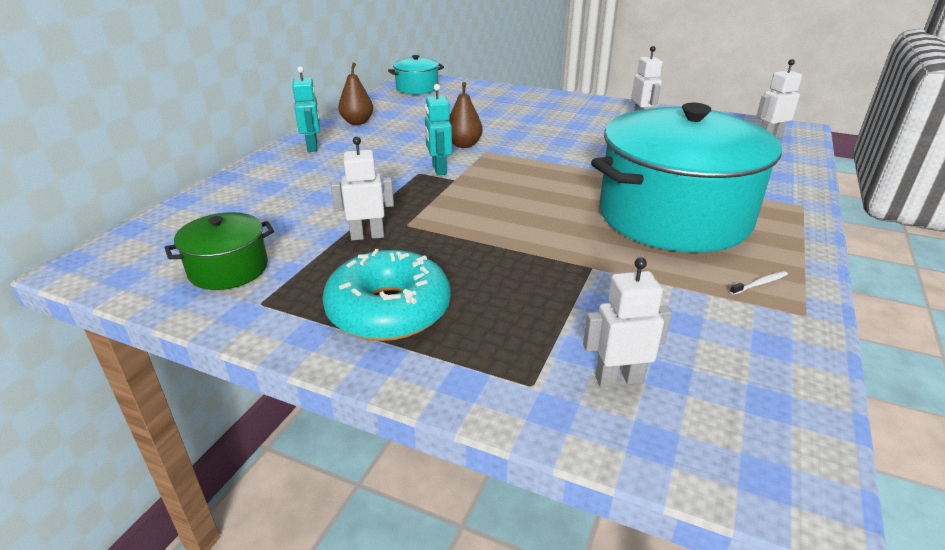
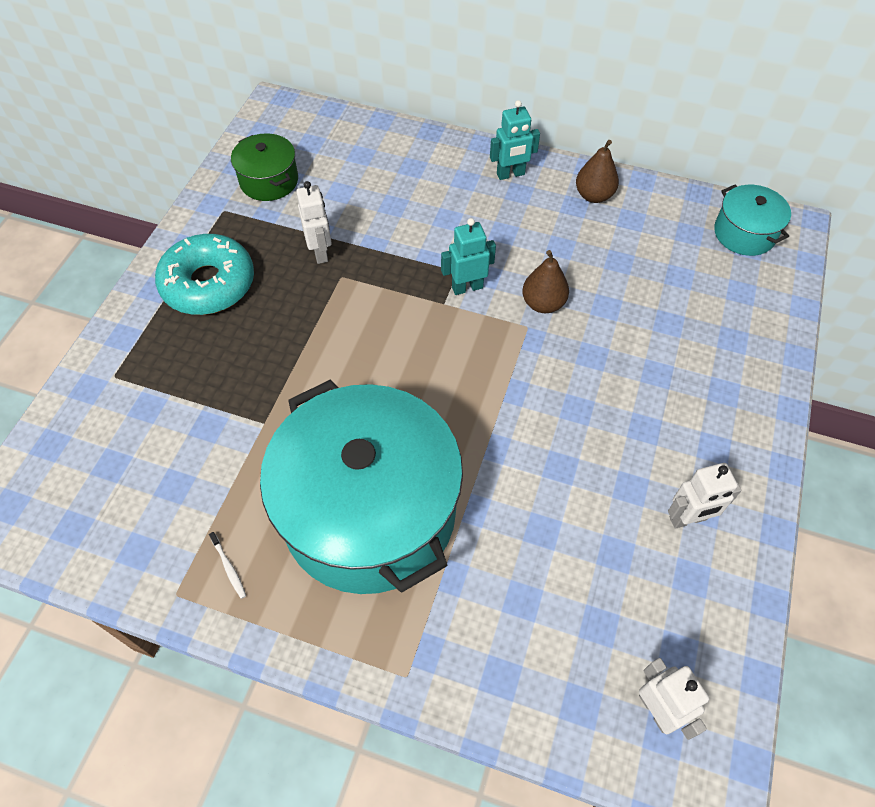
camera: 85 degrees right, 25 degrees up
(618, 379) = (111, 430): white robot -> none

